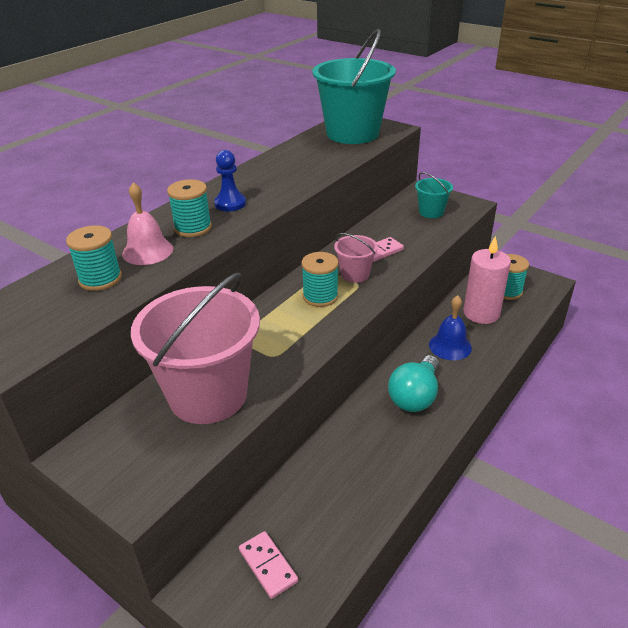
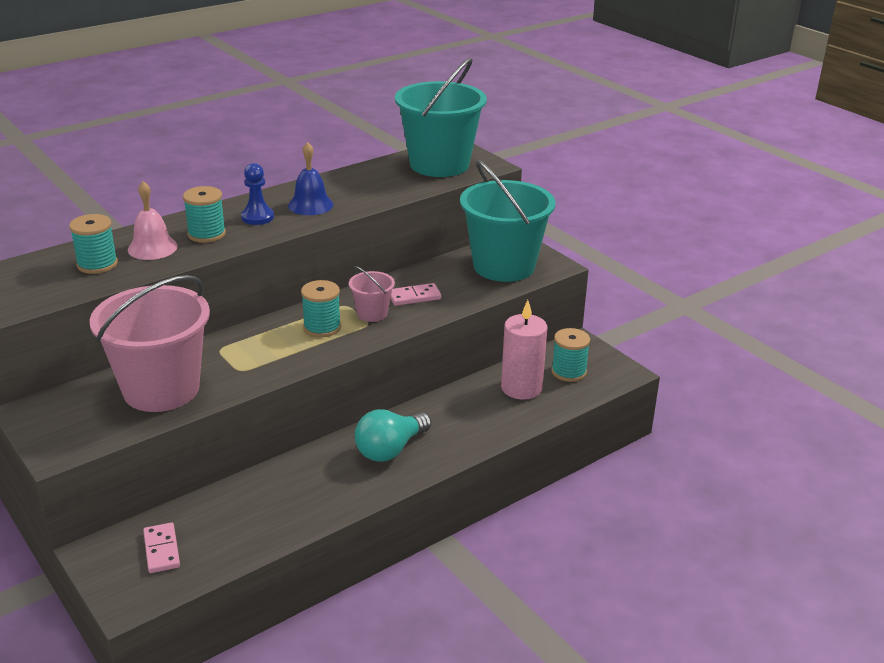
camera: 15 degrees right, 5 degrees down
(431, 212) = (504, 266): turquoise bucket -> turquoise bucket, size x2.19
(450, 346) = (462, 412): blue bell -> blue bell (310, 205)

